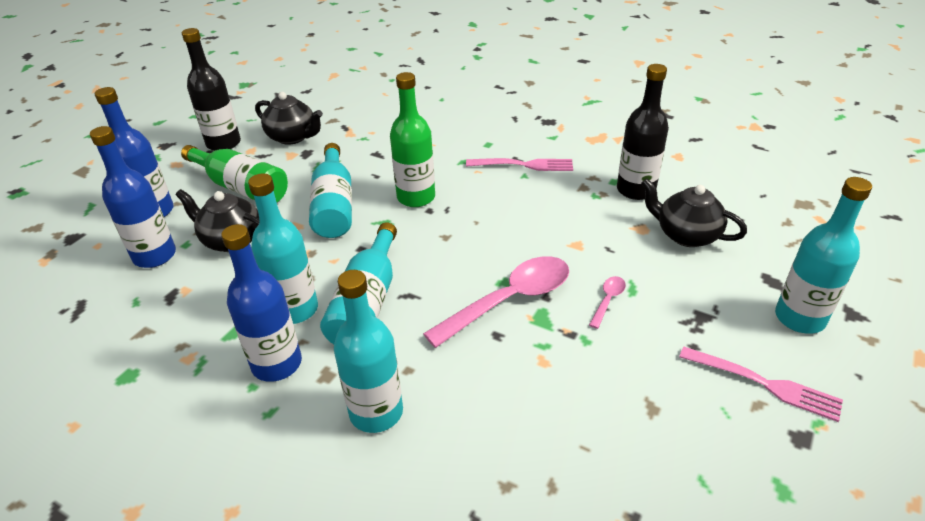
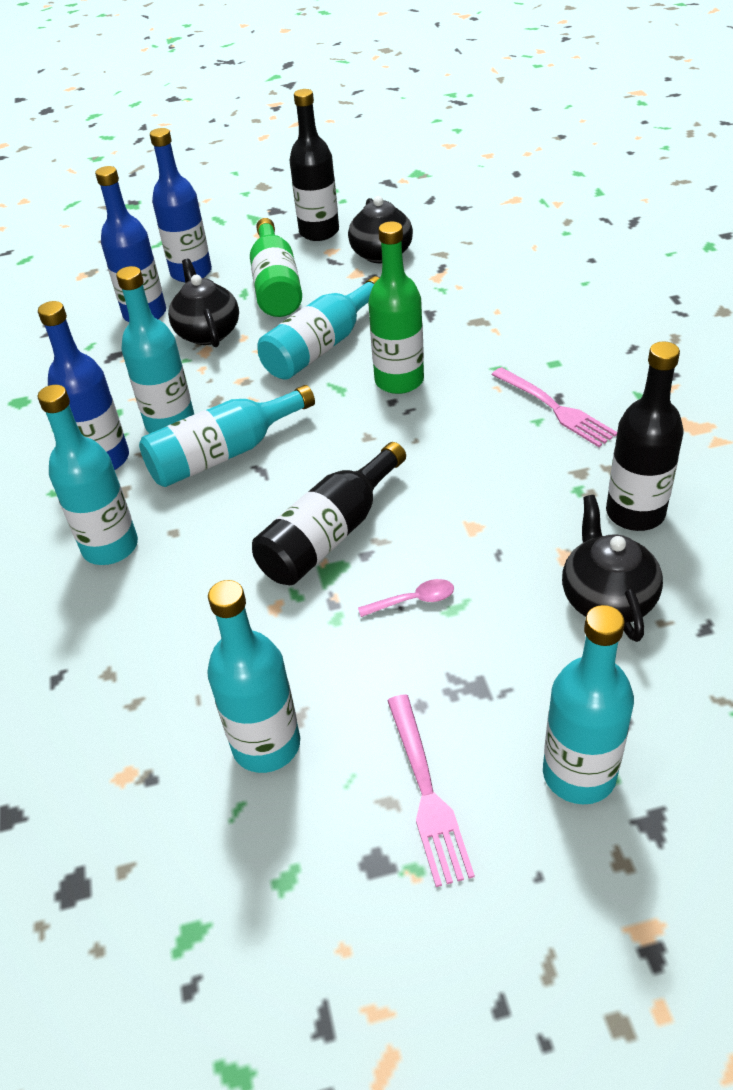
camera: 50 degrees right, 5 degrees up
(509, 300) = (330, 534): pink spoon -> black bottle
(660, 435) = (266, 745): none -> turquoise bottle

